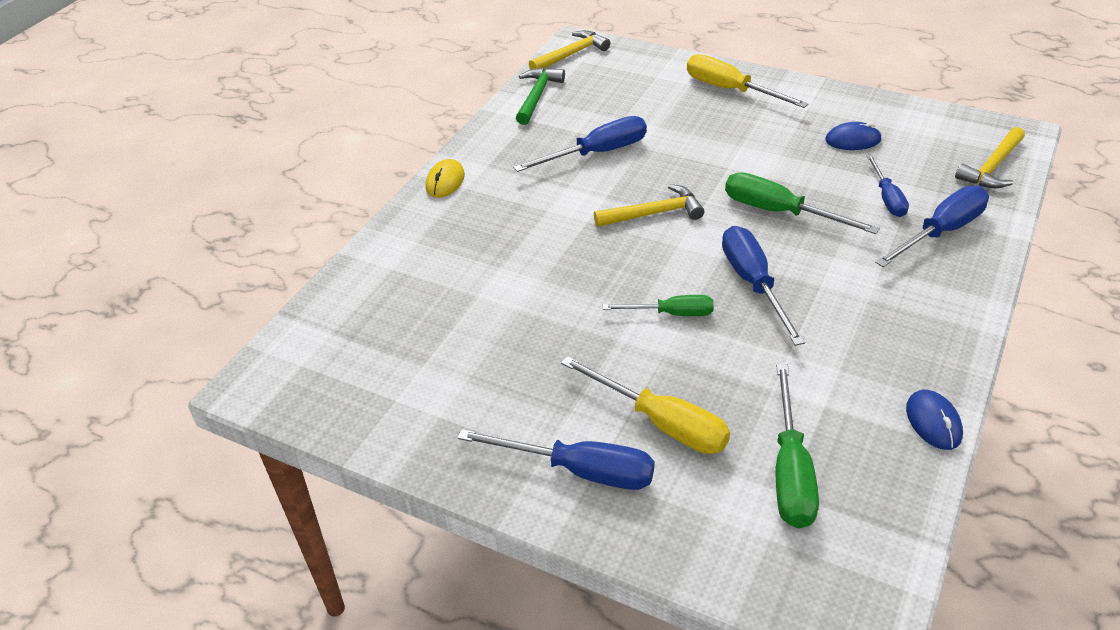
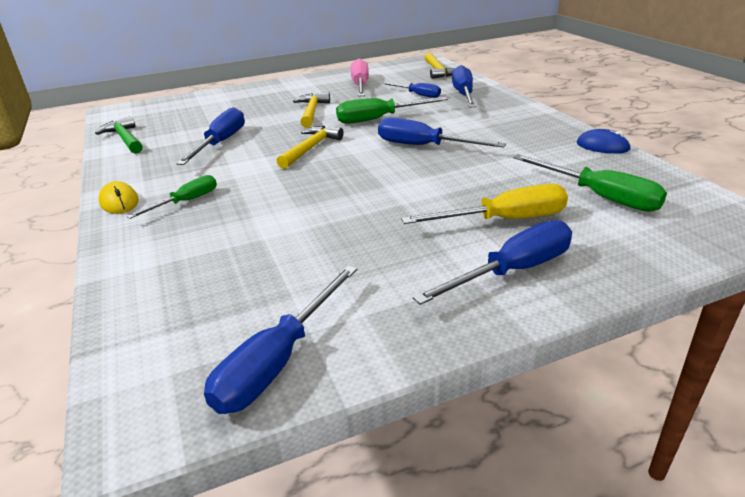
camera: 50 degrees left, 10 degrees down
(354, 405) = (278, 361): none -> blue screwdriver
(571, 54) = (118, 116): yellow hammer -> yellow hammer (312, 112)
(671, 314) = (408, 178): green screwdriver -> green screwdriver (186, 202)
(730, 90) = (258, 93): yellow screwdriver -> none
(853, 140) = (360, 85): blue mouse -> pink screwdriver

